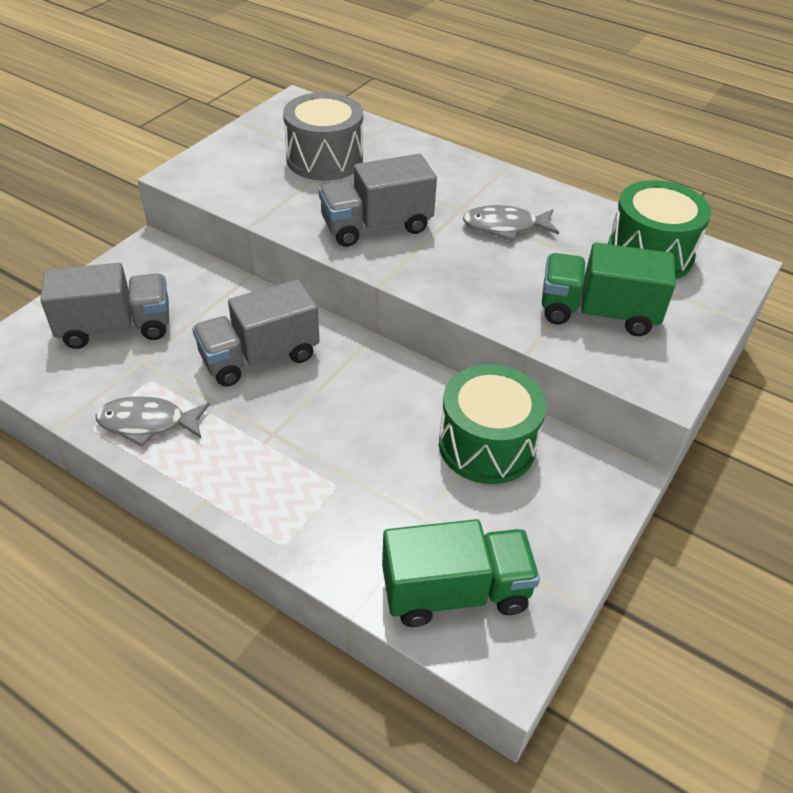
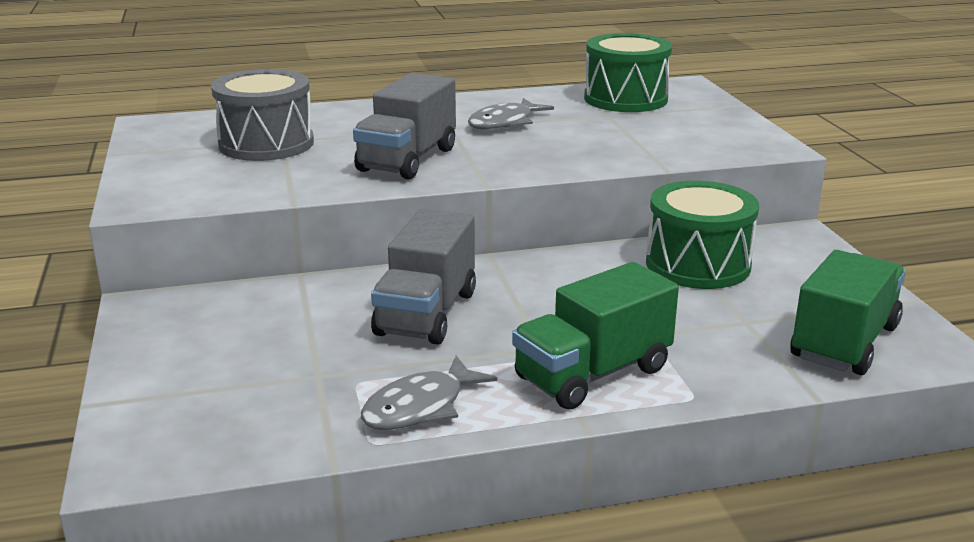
camera: 45 degrees left, 20 degrees down
(116, 328) = (236, 371): grey truck -> none
(597, 313) = (662, 135): green truck -> green truck (593, 374)

